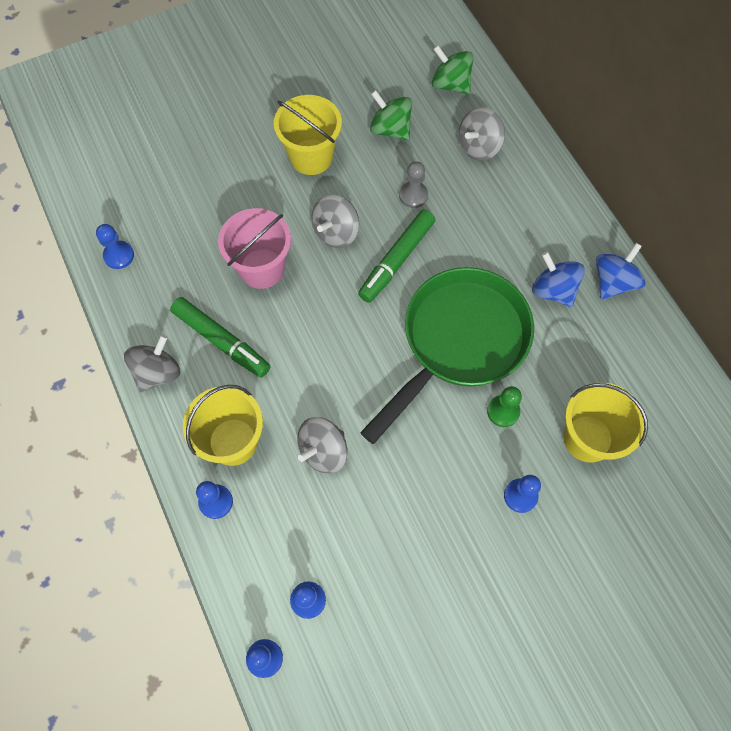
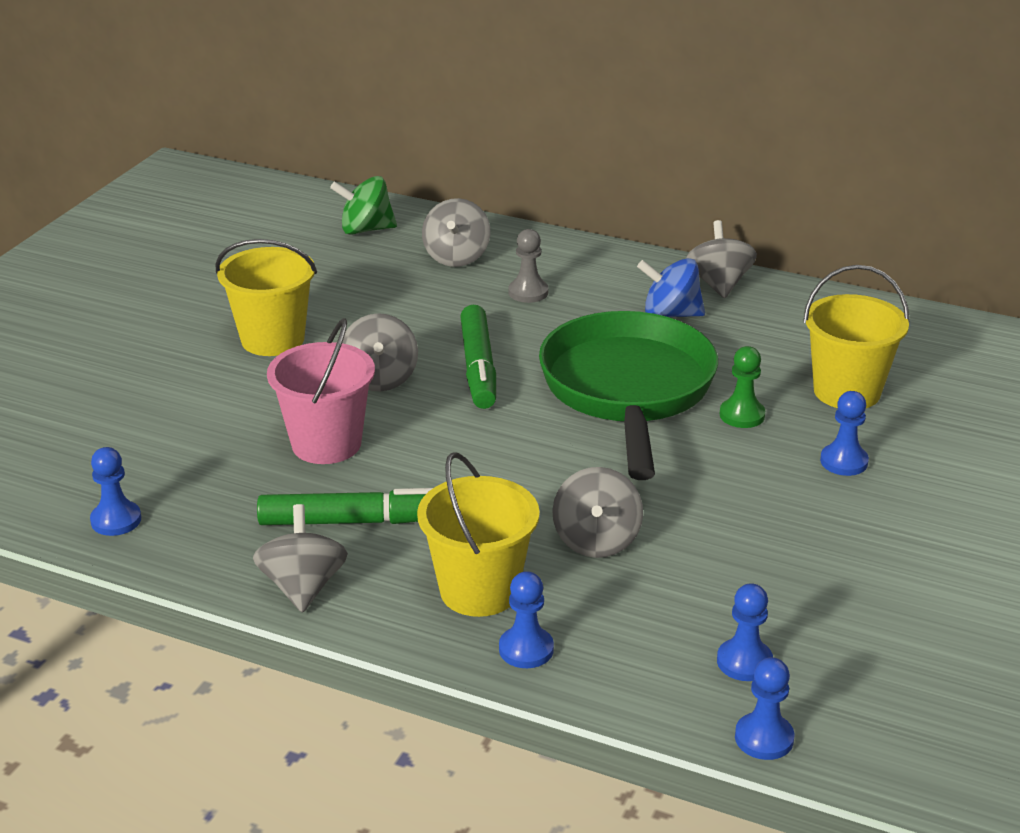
camera: 40 degrees left, 35 degrees down
(390, 129) = (340, 284): green spinning top -> none
(413, 195) = (432, 317): grey pawn -> grey pawn (528, 292)
(613, 282) = (719, 284): blue spinning top -> grey spinning top

